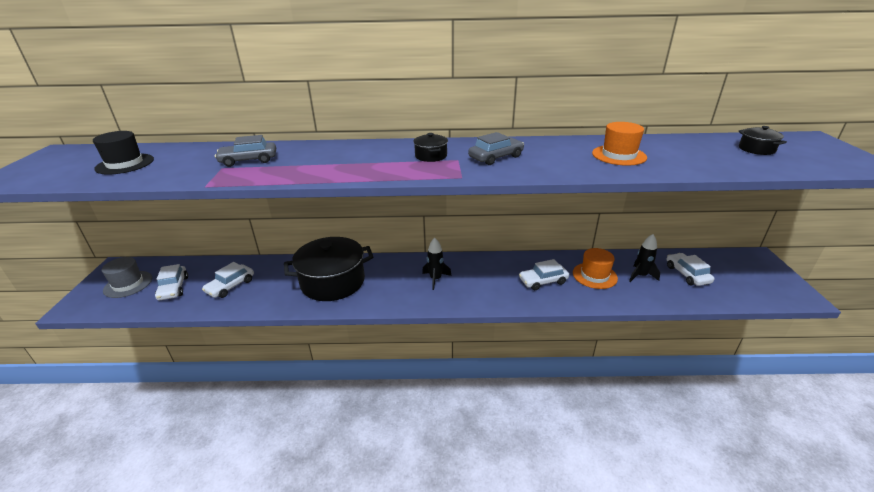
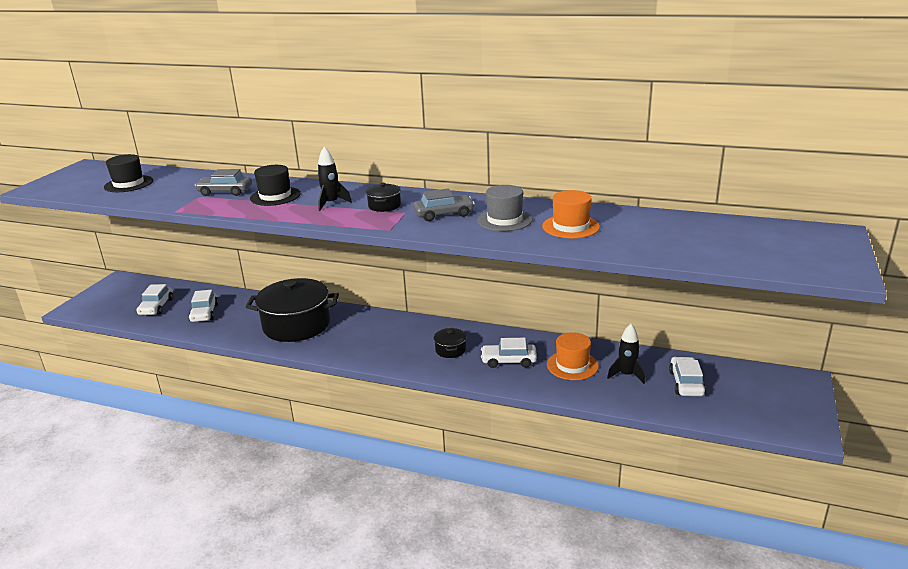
camera: 20 degrees right, 5 degrees down
(128, 284) = (122, 297): grey hat -> grey hat (504, 220)
(230, 286) = (204, 313): white car -> white car turned 60 degrees counterclockwise
(309, 159) = (275, 196): none -> black hat
(435, 279) = (397, 339): black rocket -> black rocket (331, 203)
(756, 149) = (737, 238): black pot -> black pot (450, 350)

